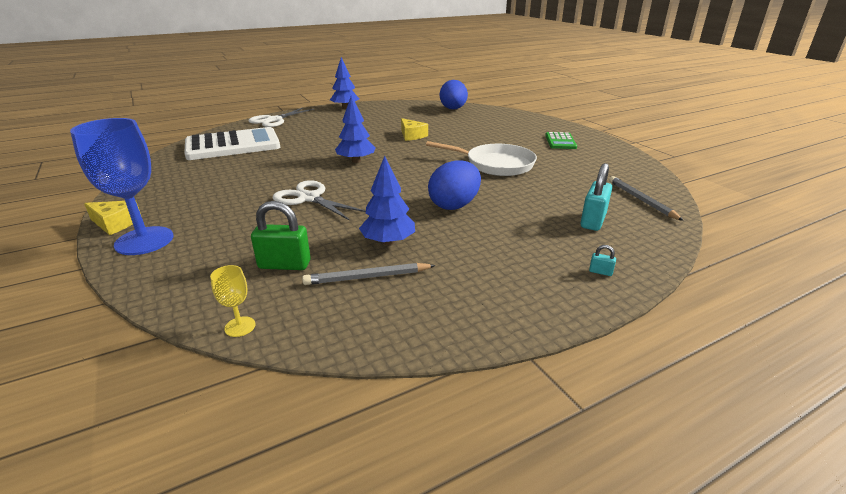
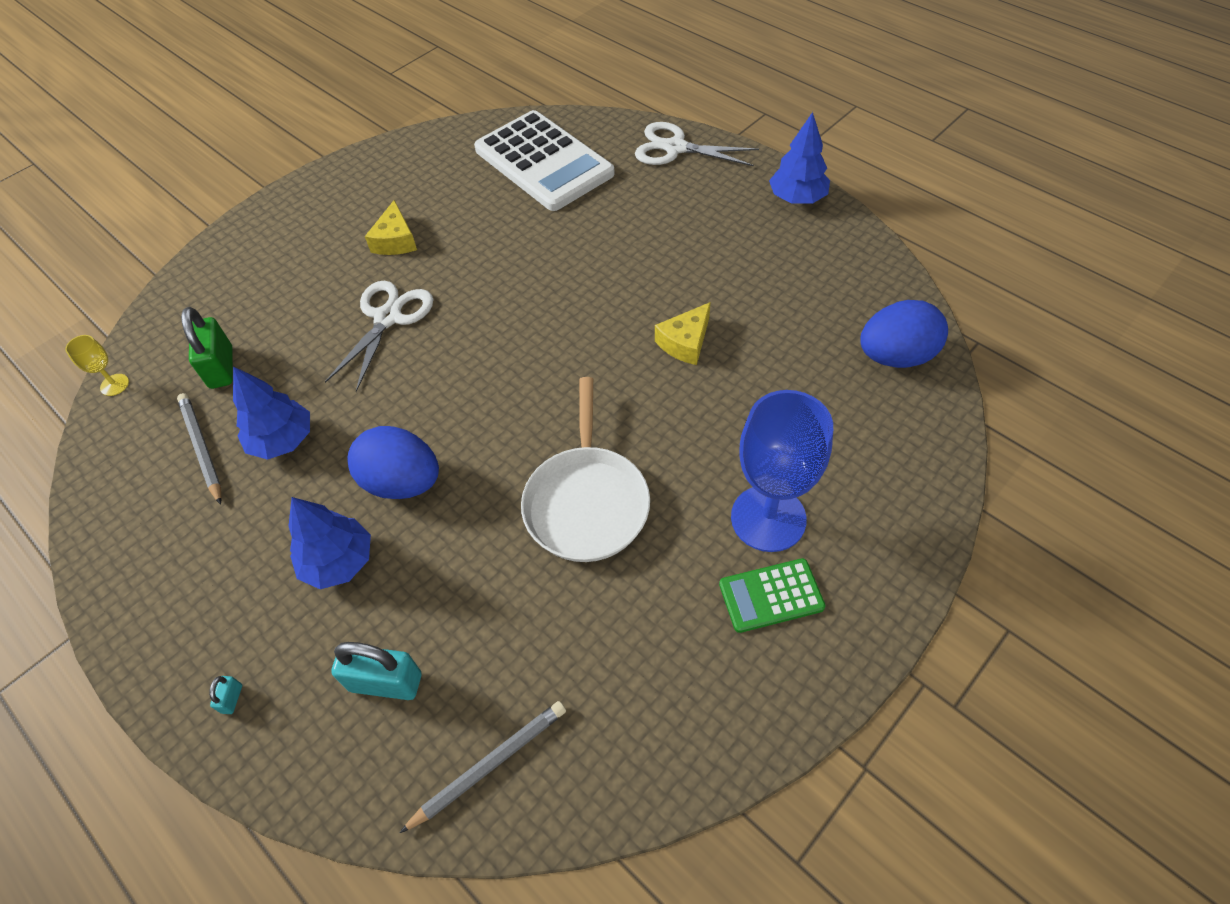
camera: 75 degrees right, 25 degrees up
(115, 223) = (291, 196): yellow cheese -> yellow cheese (395, 240)
(144, 241) = (258, 238): blue goblet -> blue goblet (768, 518)
(356, 161) = (533, 314): blue tree -> blue tree (339, 562)

